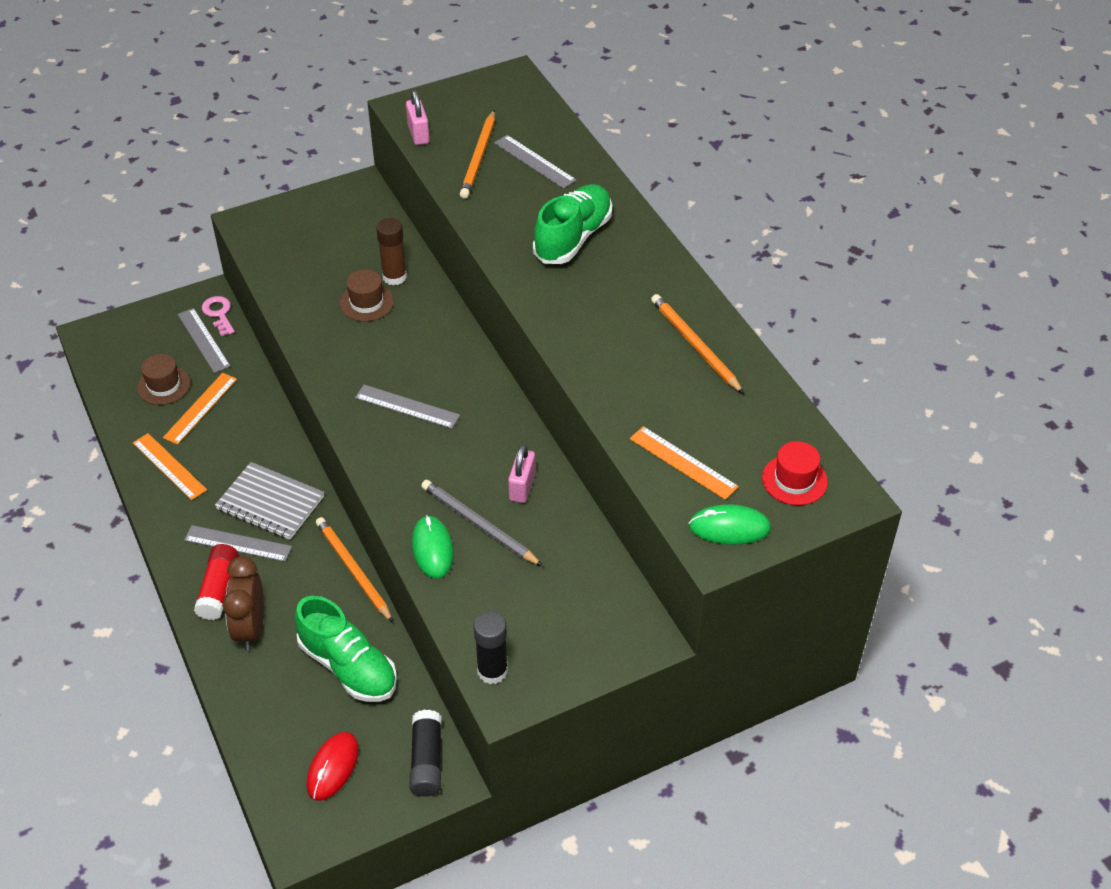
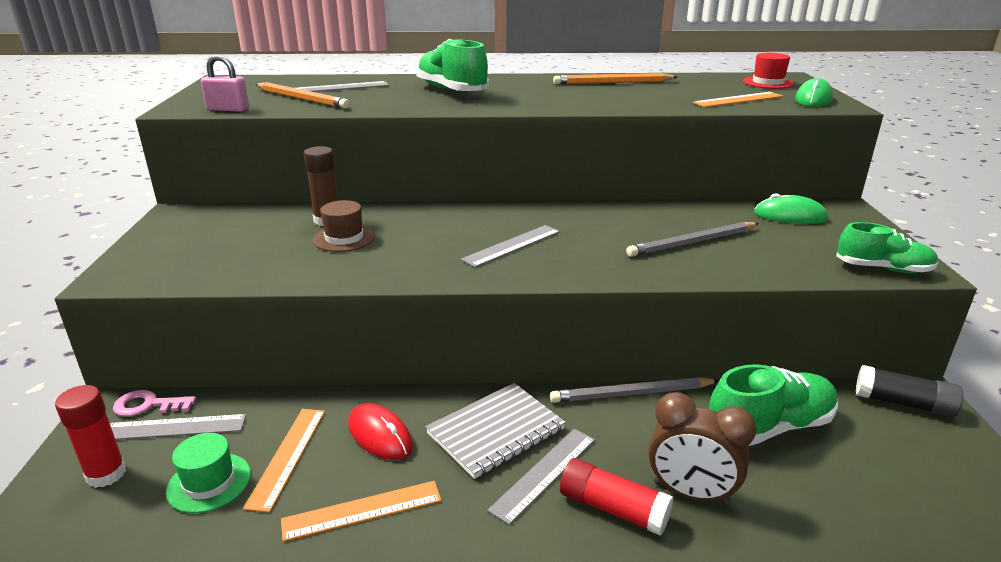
camera: 65 degrees left, 20 degrees down
(152, 337) = (106, 474): none -> red glue stick
(164, 385) = (209, 482): brown hat -> green hat
(200, 408) = (287, 456): orange ruler -> orange ruler turned 45 degrees clockwise
(333, 767) = (919, 471): red mouse -> red mouse (380, 435)
(353, 570) = (631, 394): orange pencil -> grey pencil
(432, 549) = (715, 267): green mouse -> green mouse (790, 216)
(492, 671) = (883, 269): black glue stick -> green shoe
(522, 487) = (654, 218): pink padlock -> none

